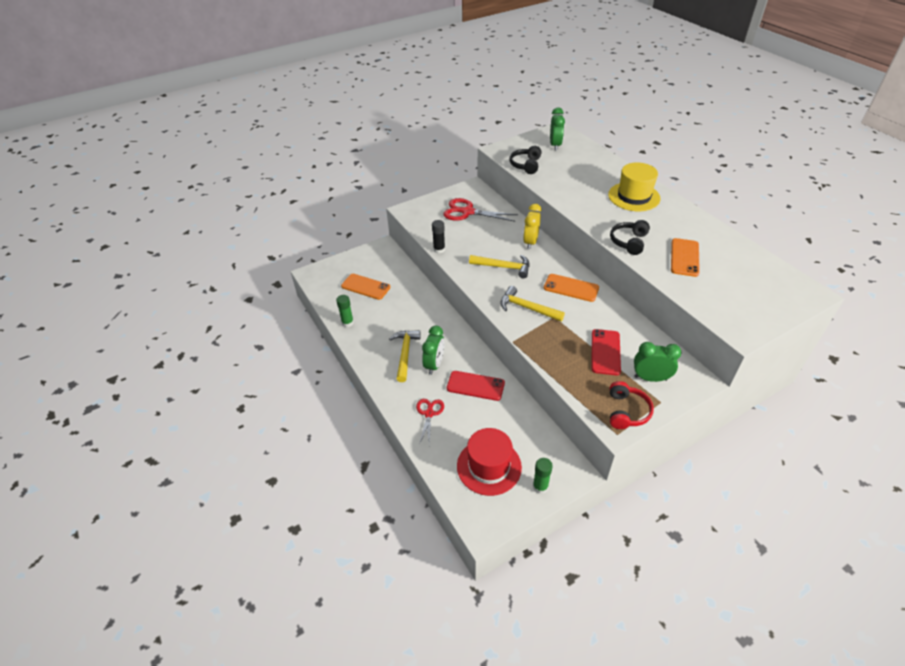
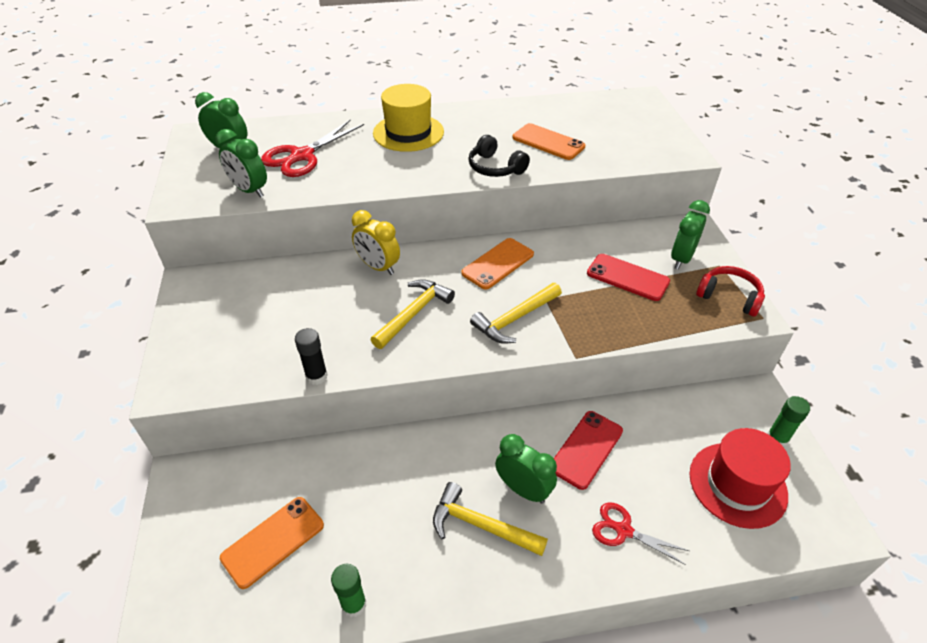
camera: 70 degrees left, 0 degrees up
(467, 212) = (248, 309): red scissors -> red scissors (302, 156)
(526, 165) = (249, 190): black headphones -> green clock

